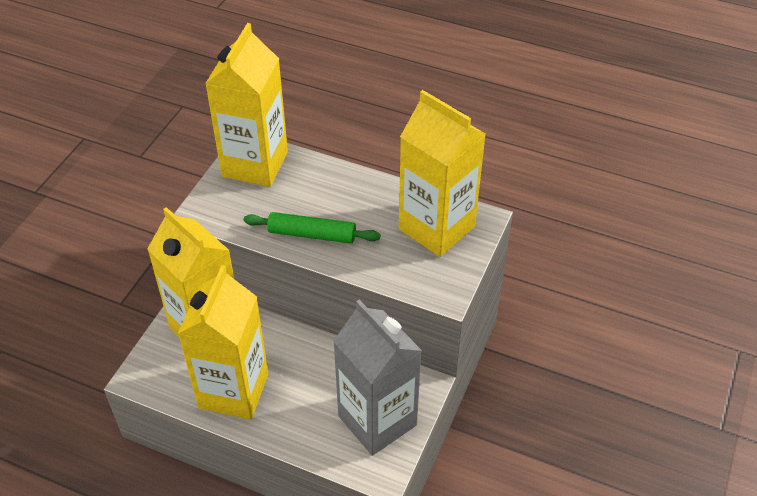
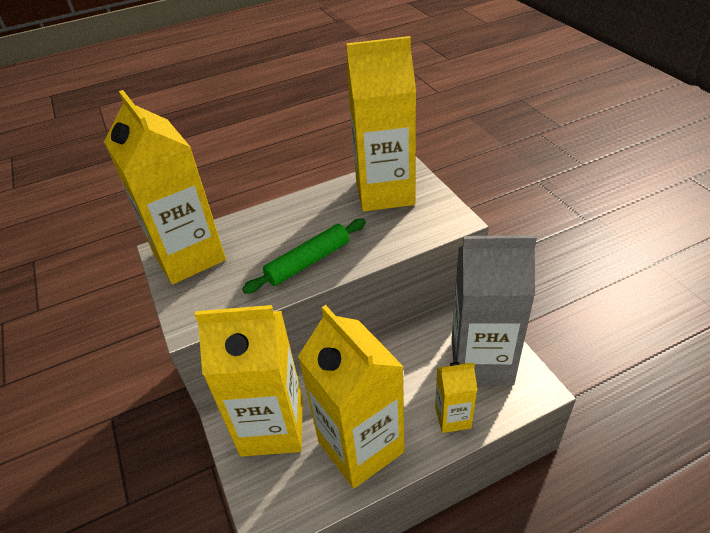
camera: 45 degrees left, 5 degrees down
(306, 432) = (453, 417): none -> yellow carton

